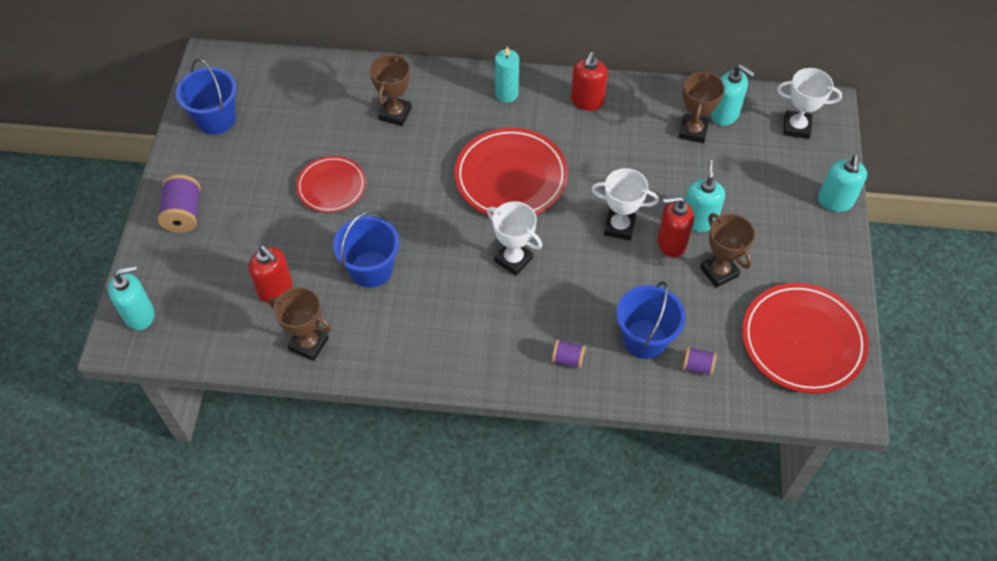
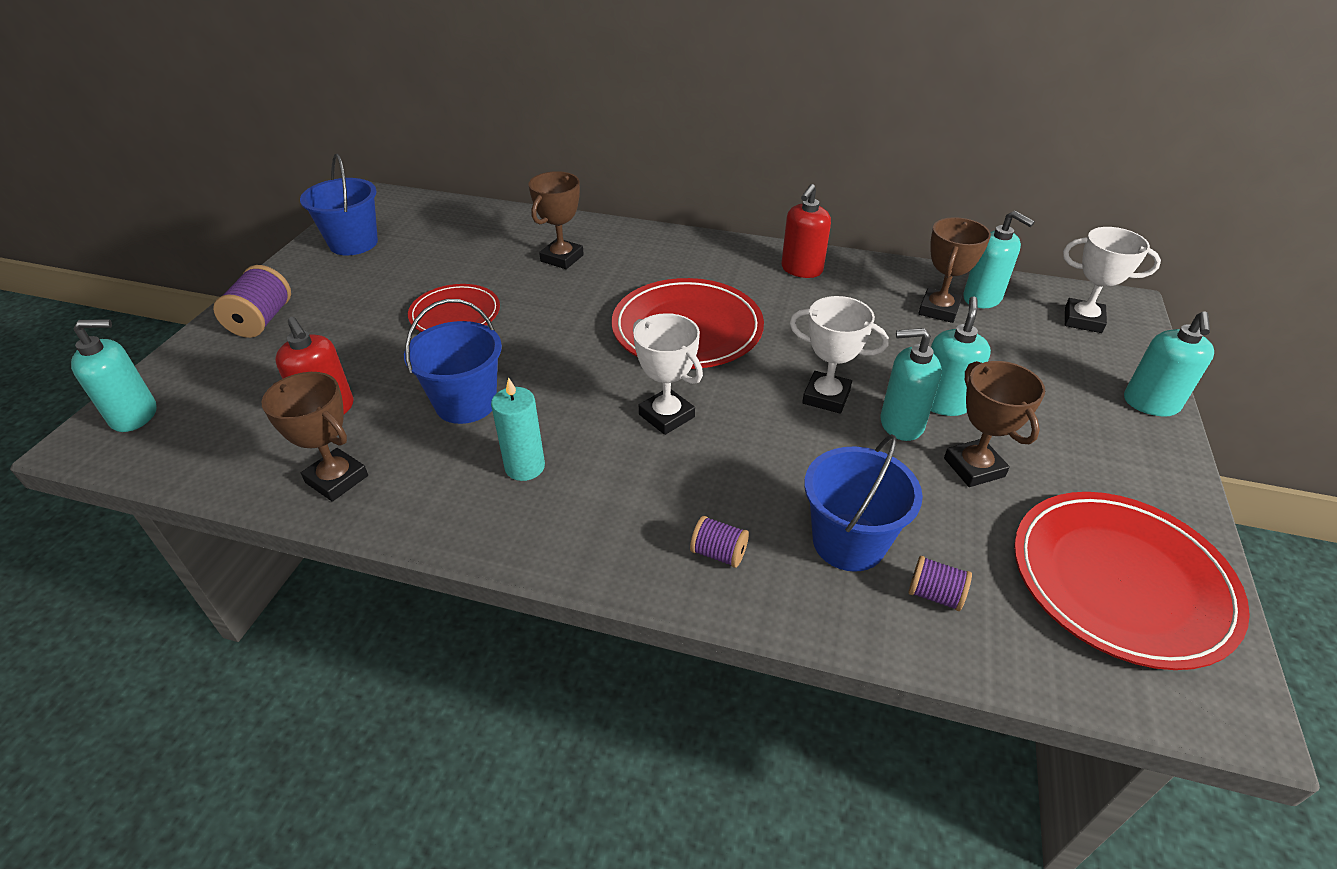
camera: 10 degrees right, 15 degrees down
(506, 94) = (702, 254): turquoise candle -> turquoise candle (525, 467)
(671, 243) = (901, 424): red soap dispenser -> turquoise soap dispenser

